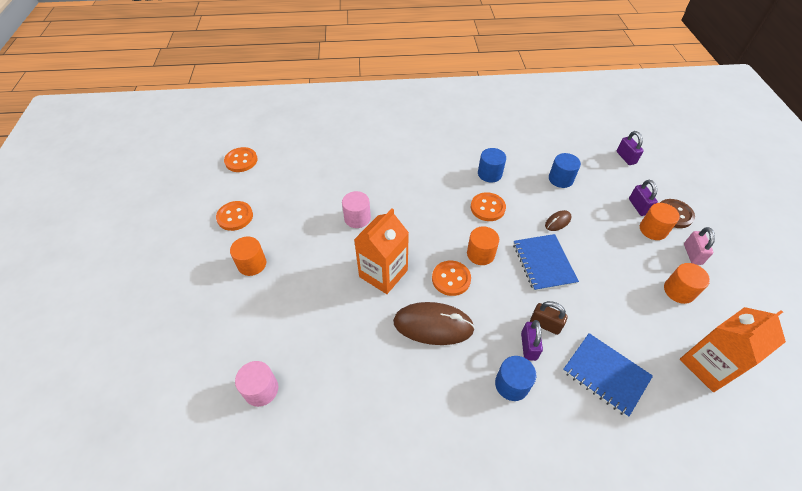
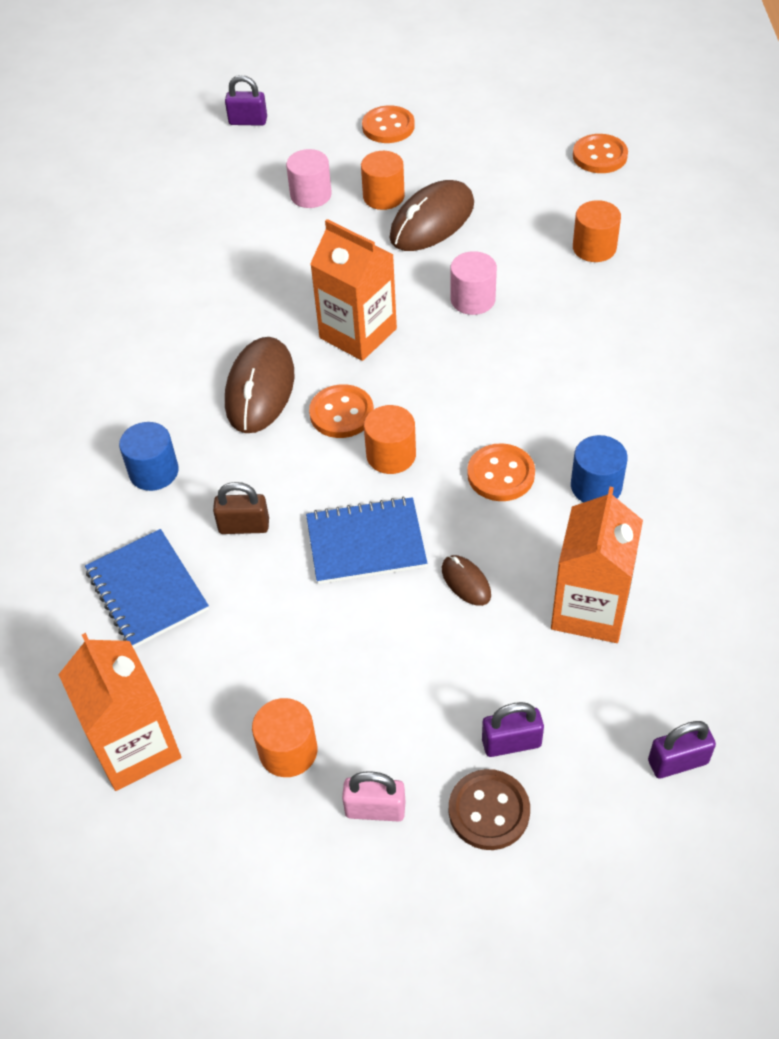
camera: 95 degrees right, 0 degrees up
(235, 217) = (474, 168): orange button -> orange button (388, 127)
(261, 389) = (193, 229): pink cylinder -> pink cylinder (311, 195)
(283, 238) = (432, 221): none -> brown mouse
(528, 346) = (209, 499): purple padlock -> purple padlock (248, 121)
(545, 324) = (244, 526): brown padlock -> brown padlock turned 60 degrees clockwise
(560, 179) = (590, 609): blue cylinder -> orange carton
(605, 374) = (147, 590): blue notebook -> blue notebook turned 75 degrees counterclockwise
(653, 230) = (443, 752): orange cylinder -> orange cylinder (594, 248)

